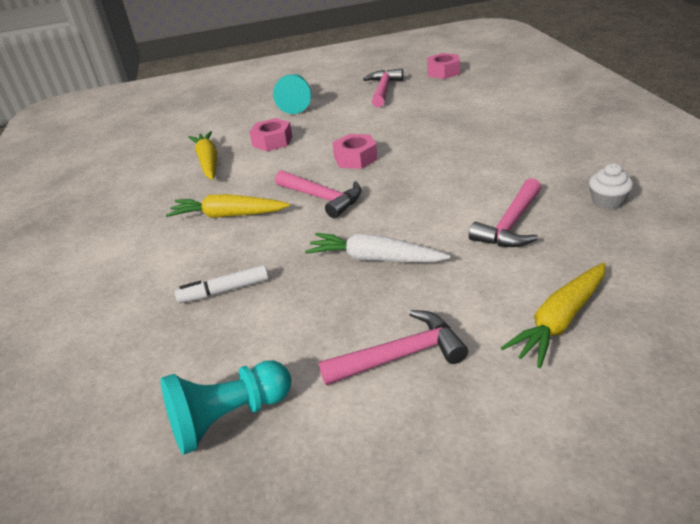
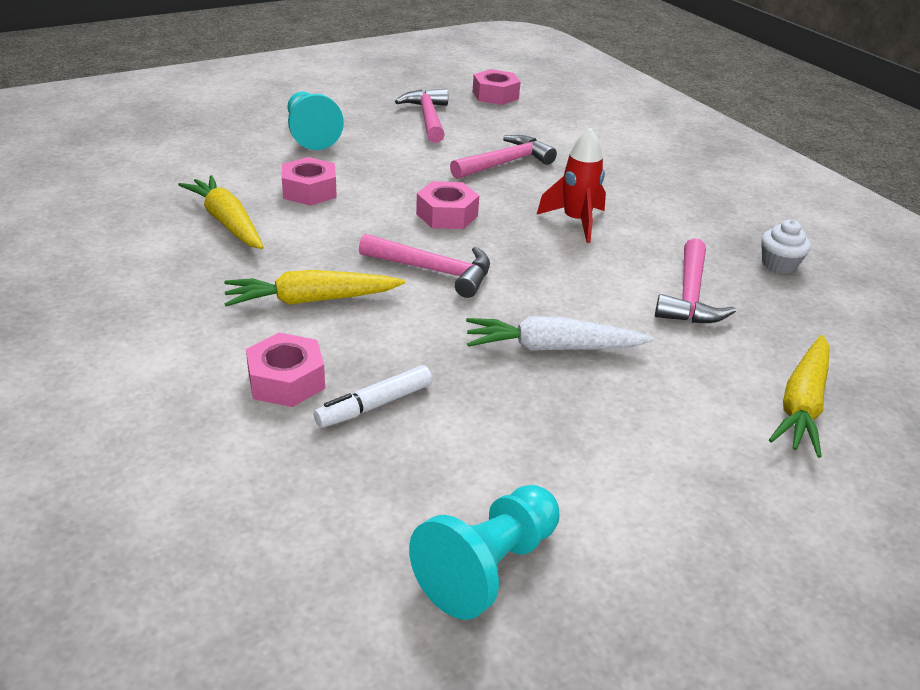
camera: 25 degrees left, 0 degrees up
(179, 269) = (286, 381): none -> pink nut
(401, 355) = (653, 463): pink hammer -> pink hammer (505, 163)
(450, 164) = (576, 222): none -> red rocket

